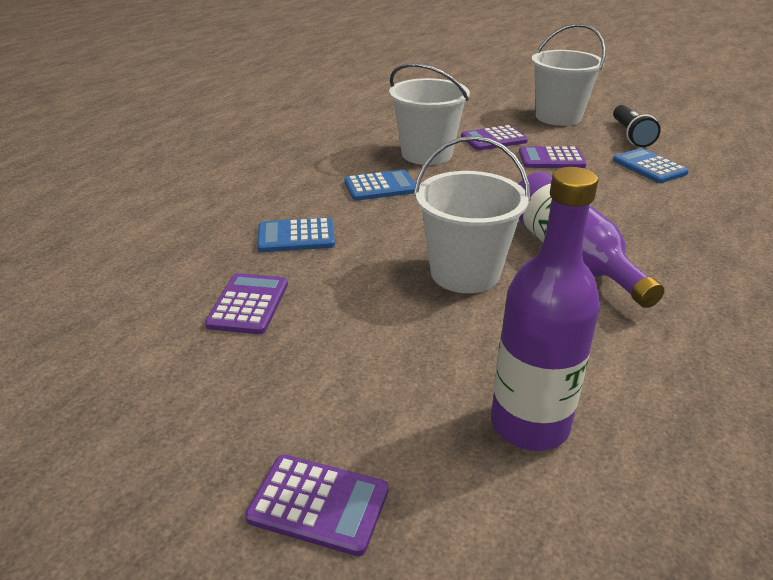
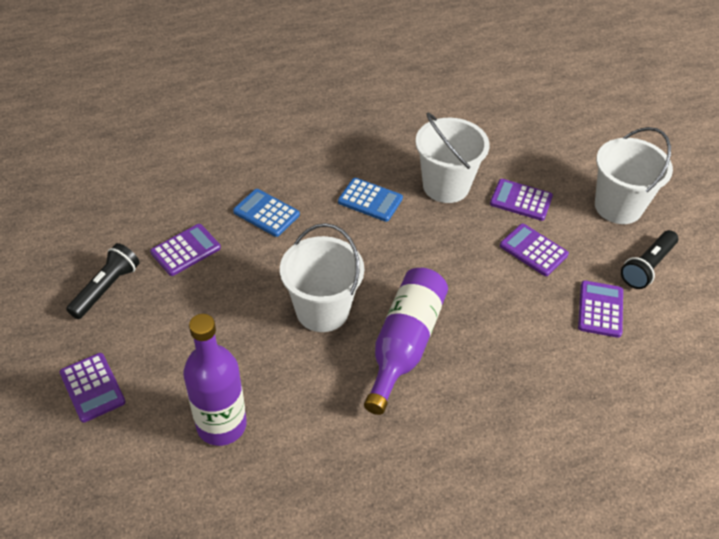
camera: 40 degrees right, 15 degrees up
(191, 391) = (106, 288): none -> black flashlight
(649, 167) = (600, 309): blue calculator -> purple calculator

